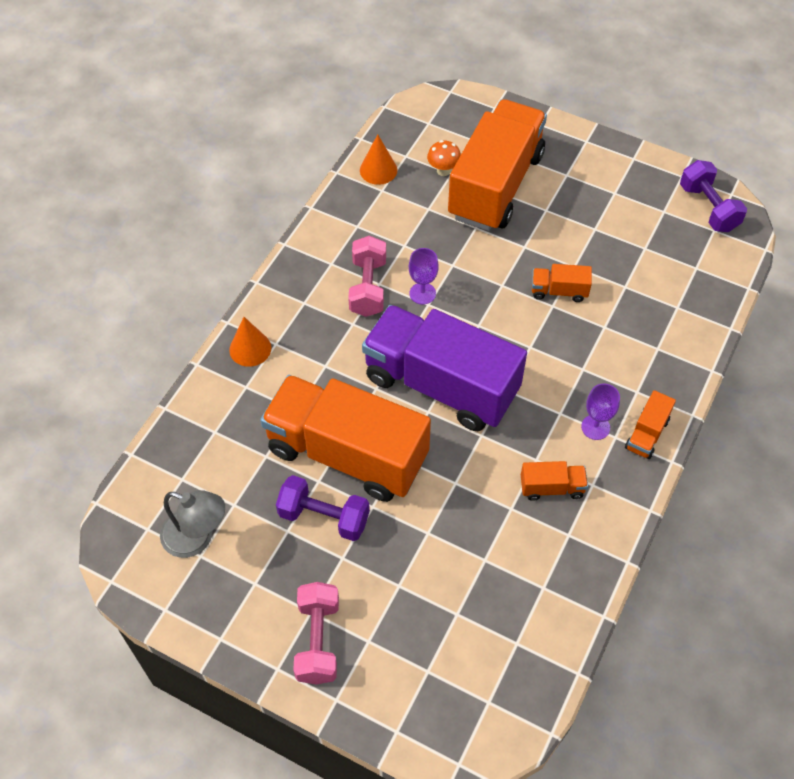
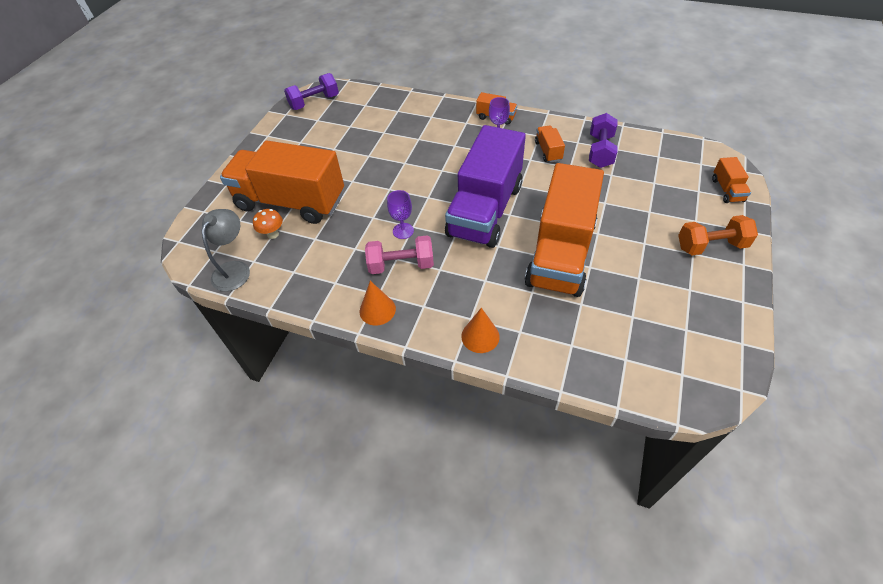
camera: 95 degrees left, 5 degrees down
(197, 538) = (673, 335): grey lamp -> grey lamp (235, 269)
(318, 640) = (711, 246): pink dumbbell -> orange dumbbell
(324, 517) = (618, 258): purple dumbbell -> purple dumbbell (600, 151)
(378, 170) = (269, 277): orange cone -> orange cone (377, 310)
(559, 291) = (391, 161): orange truck -> orange truck (727, 190)

